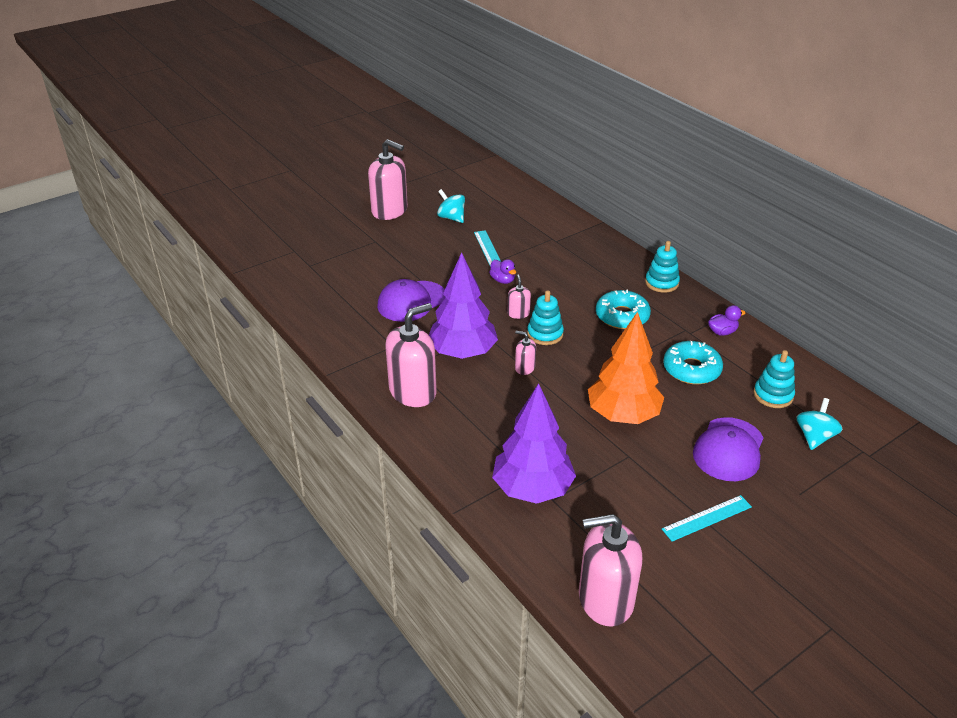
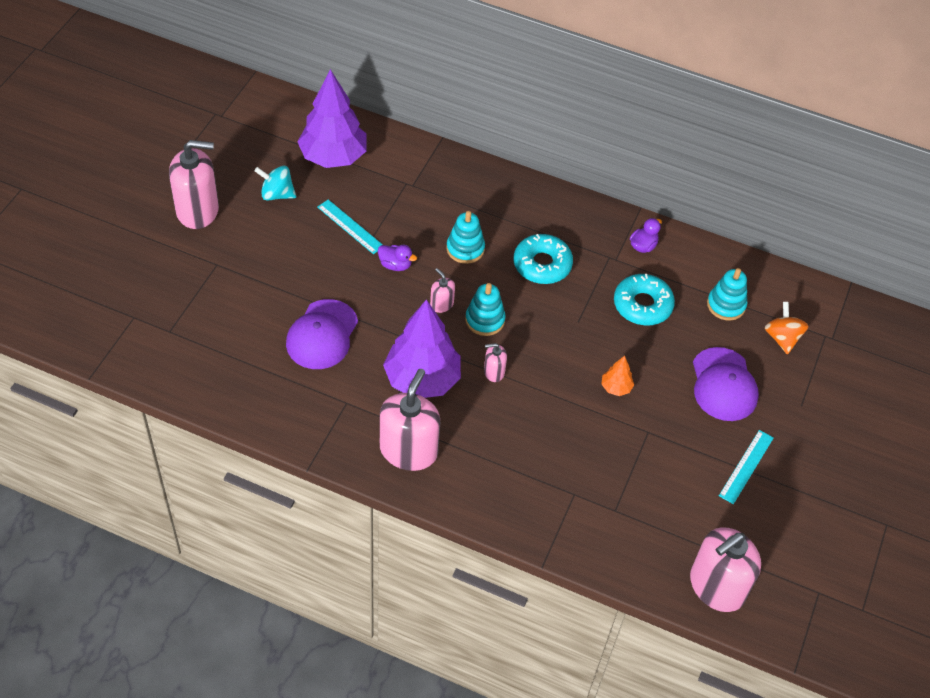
camera: 35 degrees left, 15 degrees up
(532, 489) = (591, 507): purple tree -> purple tree (333, 157)
(623, 415) = (616, 387): orange tree -> orange tree, size x0.43
(661, 283) = (552, 203): turquoise stacking toy -> turquoise stacking toy (465, 249)
(814, 437) = (782, 338): turquoise spinning top -> orange spinning top

